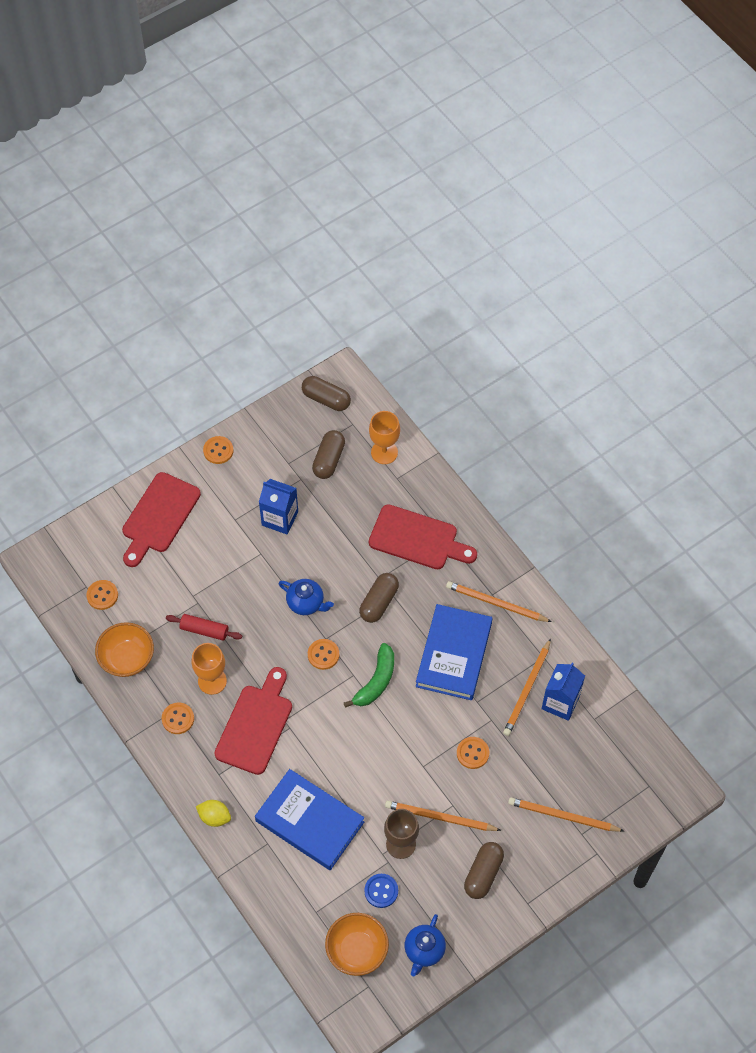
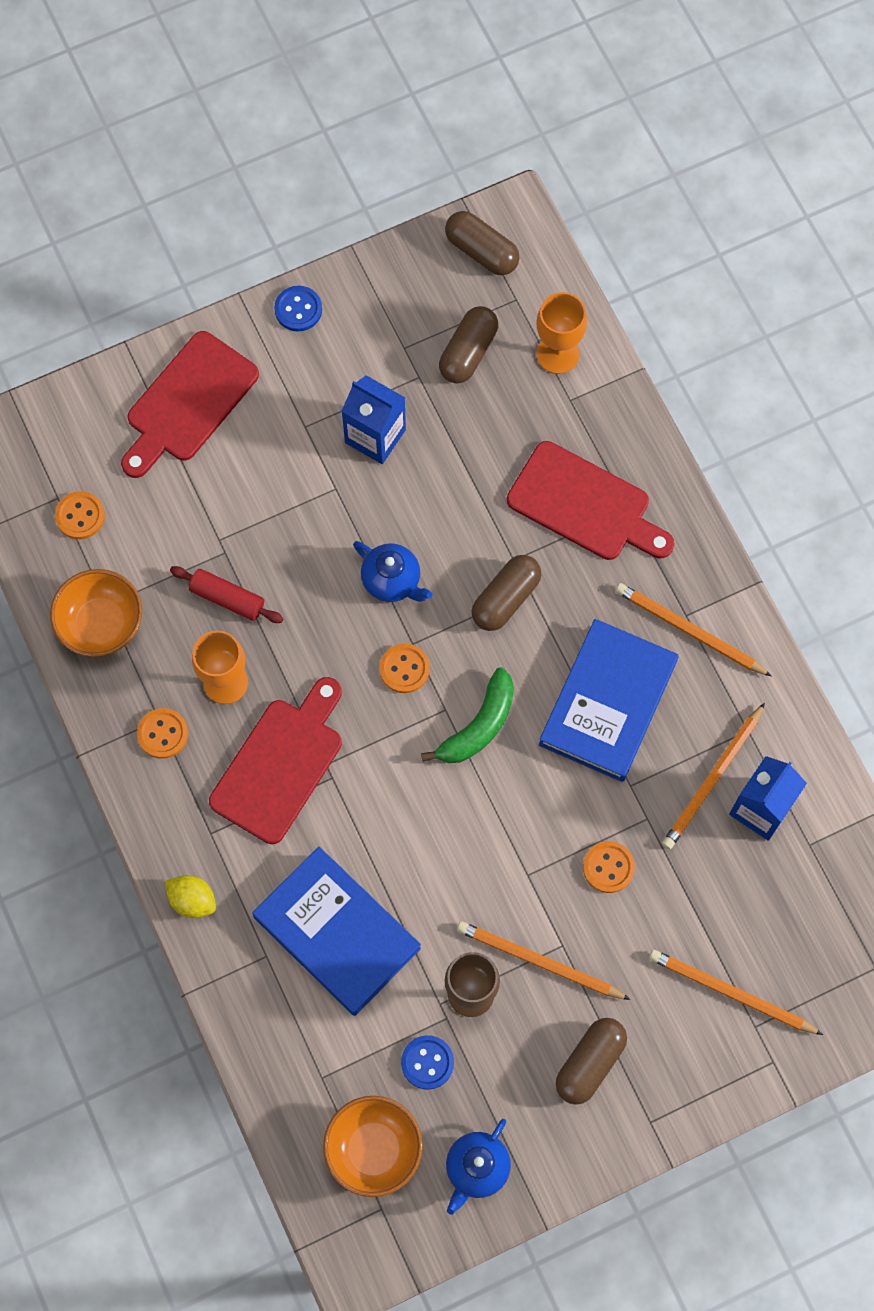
camera: 10 degrees right, 10 degrees up
(218, 451) = (298, 309): orange button -> blue button

